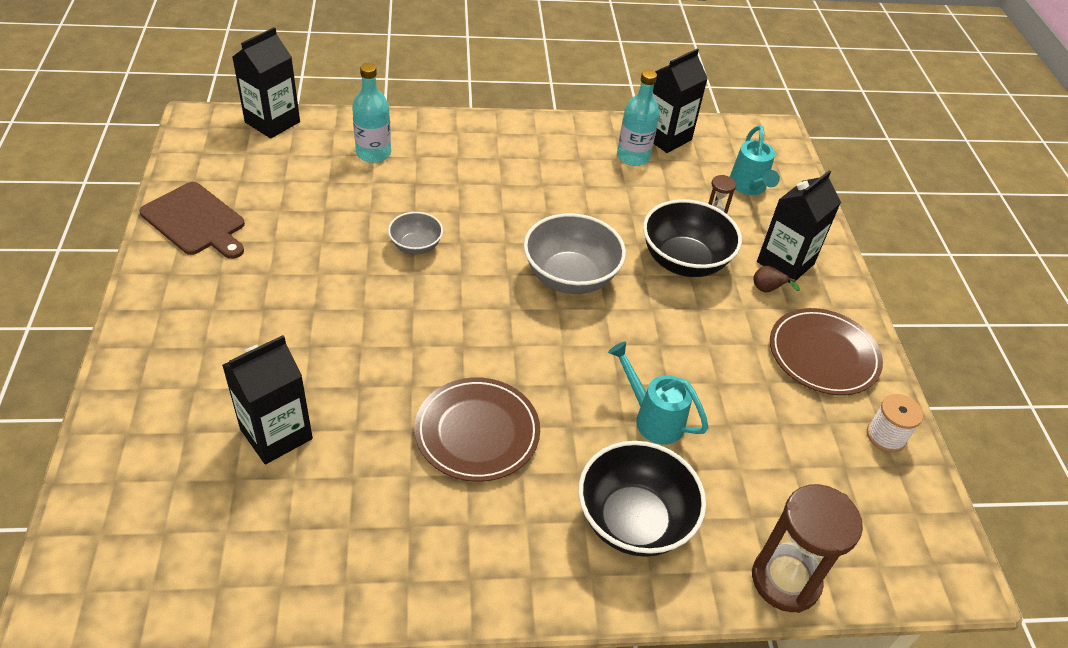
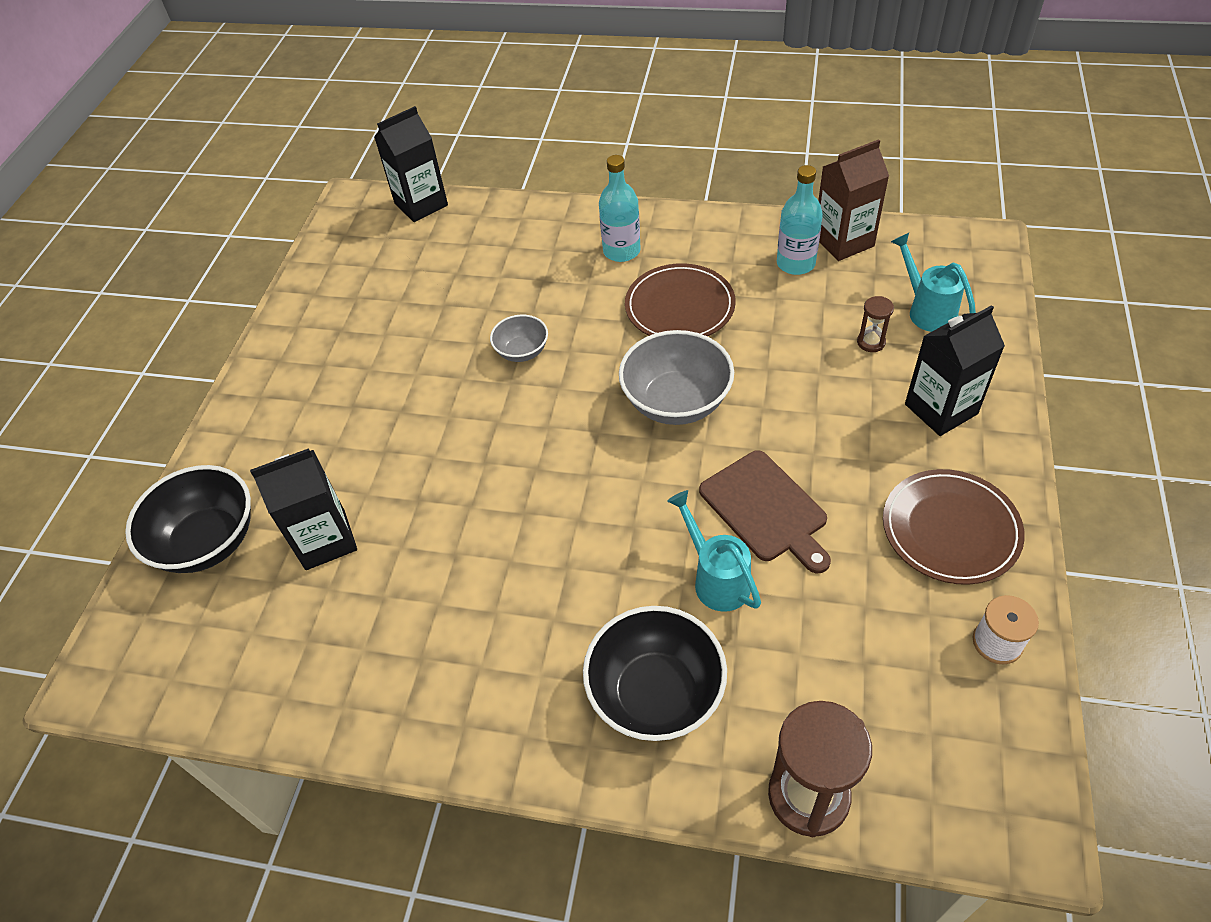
camera: 25 degrees right, 5 degrees up
(195, 221) = (317, 307): brown cutting board -> brown cutting board (765, 509)
(373, 153) = (511, 244): turquoise bottle -> turquoise bottle (621, 251)
(477, 432) = (520, 567): brown plate -> brown plate (679, 307)
(666, 137) = (843, 241): black carton -> brown carton
(684, 261) = (815, 395): black bowl -> black bowl (208, 541)
(749, 187) = (926, 310): turquoise watering can -> turquoise watering can turned 135 degrees clockwise
(767, 290) = (906, 441): brown pear -> none

